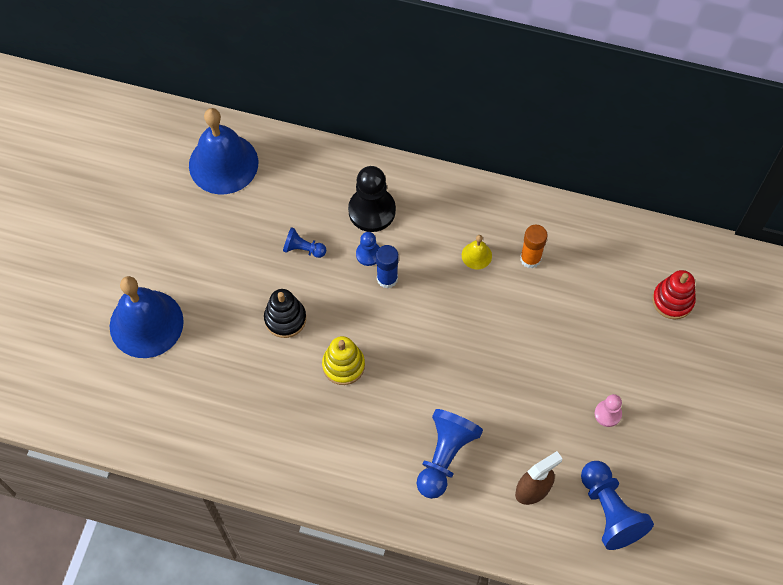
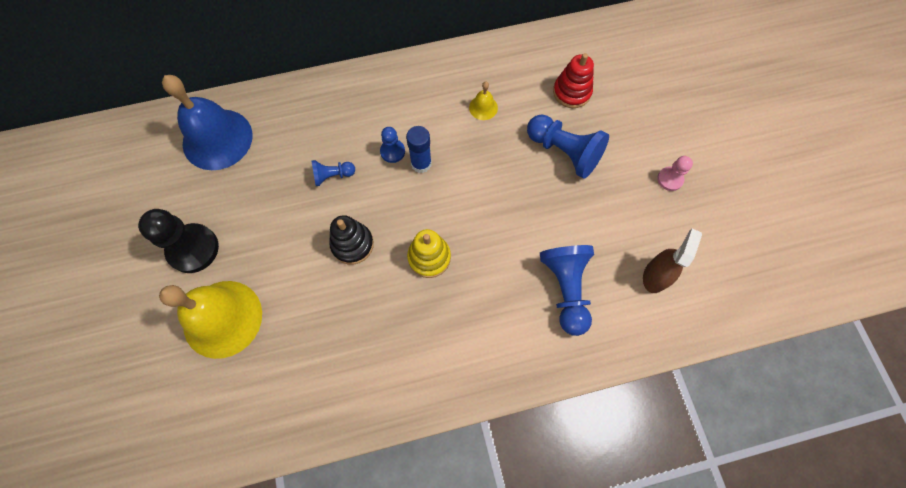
camera: 30 degrees left, 5 degrees up
(146, 323) = (222, 318): blue bell -> yellow bell
(372, 211) = (373, 115): black pawn -> black pawn (193, 249)
(530, 259) = (527, 89): orange glue stick -> none
(609, 511) = (726, 258): blue pawn -> blue pawn (564, 152)
(672, 300) = (656, 66): red stacking toy -> red stacking toy (571, 92)

